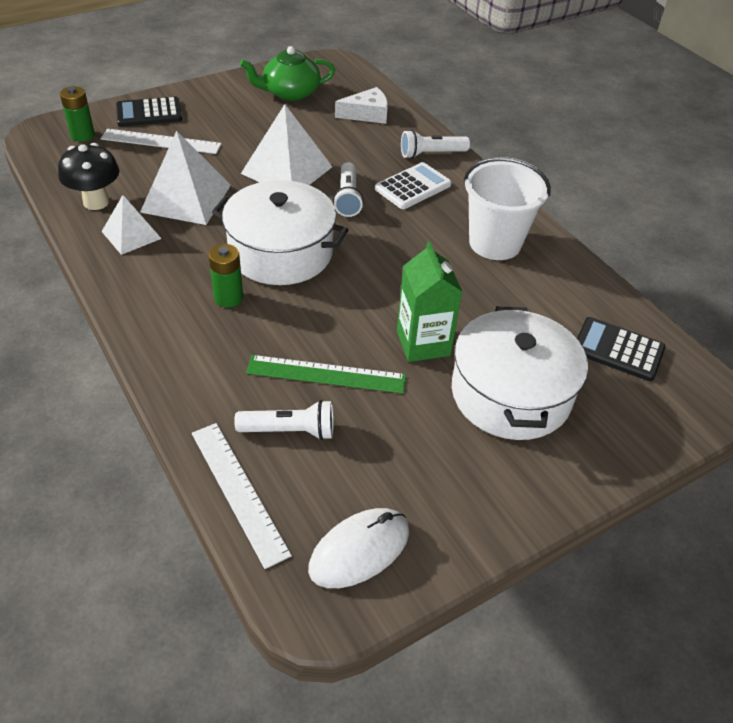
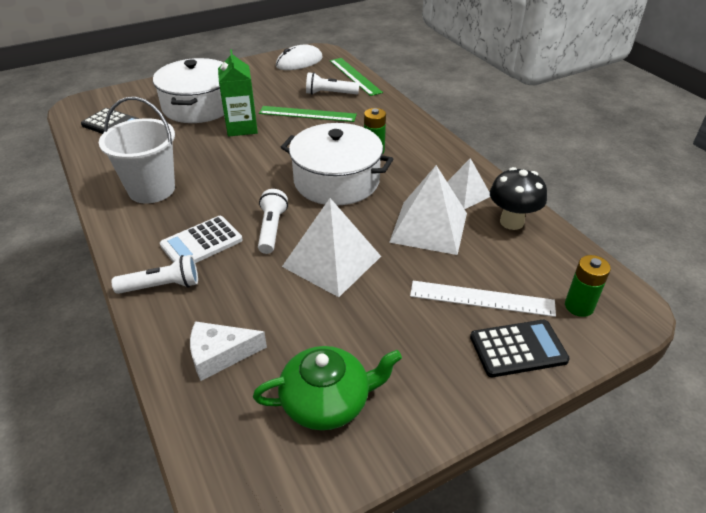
camera: 175 degrees left, 5 degrees down
(238, 491) = (355, 76): white ruler -> green ruler

